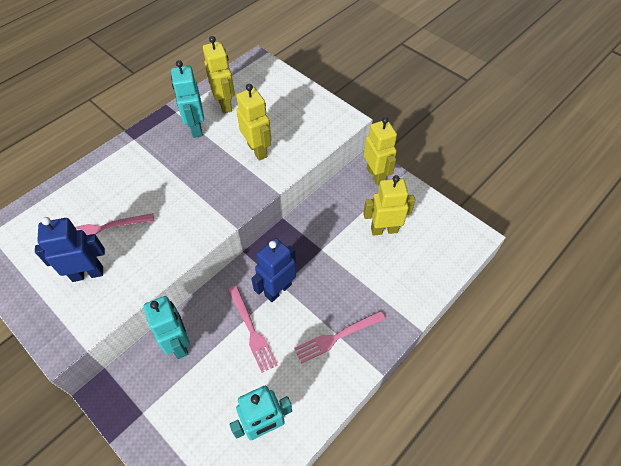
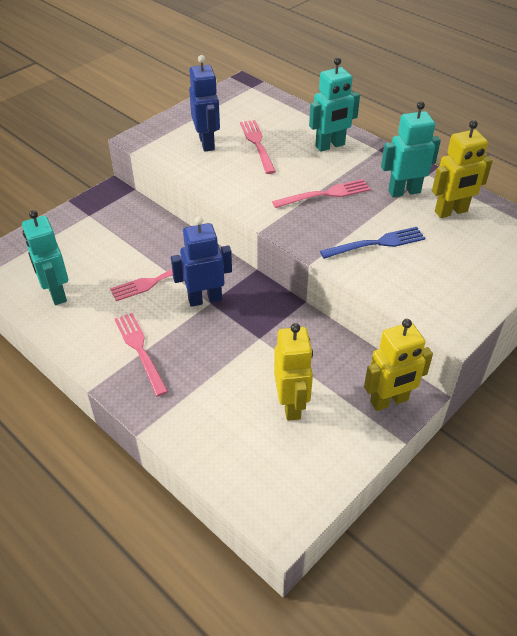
camera: 90 degrees right, 10 degrees down
(179, 343) = (151, 230): turquoise robot -> turquoise robot (330, 146)
(191, 179) = (325, 194): none -> pink fork
(257, 150) = (377, 243): yellow robot -> blue fork
(277, 290) = (205, 299): blue robot -> blue robot turned 60 degrees counterclockwise

